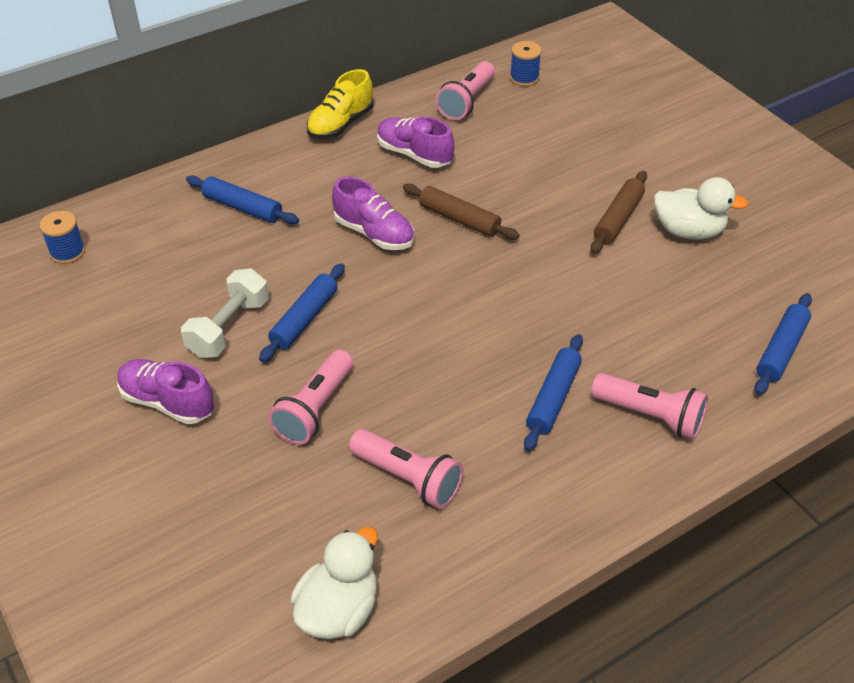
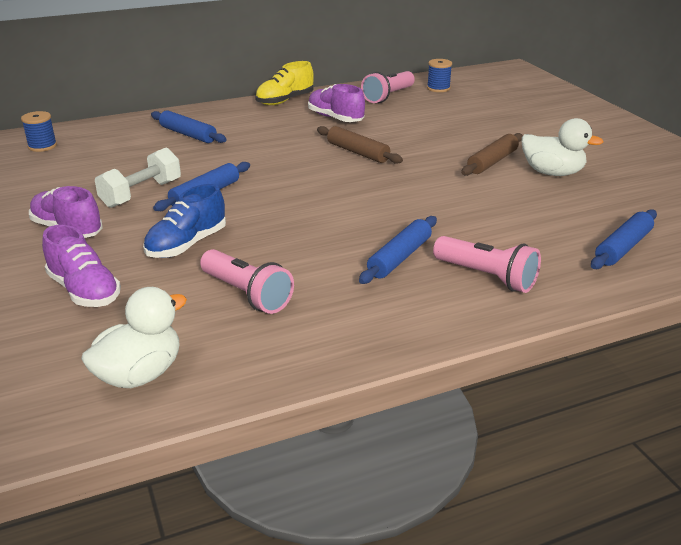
camera: 10 degrees right, 15 degrees down
(315, 409) = (187, 245): pink flashlight -> blue shoe
(374, 233) = (285, 154): purple shoe -> purple shoe (84, 291)

